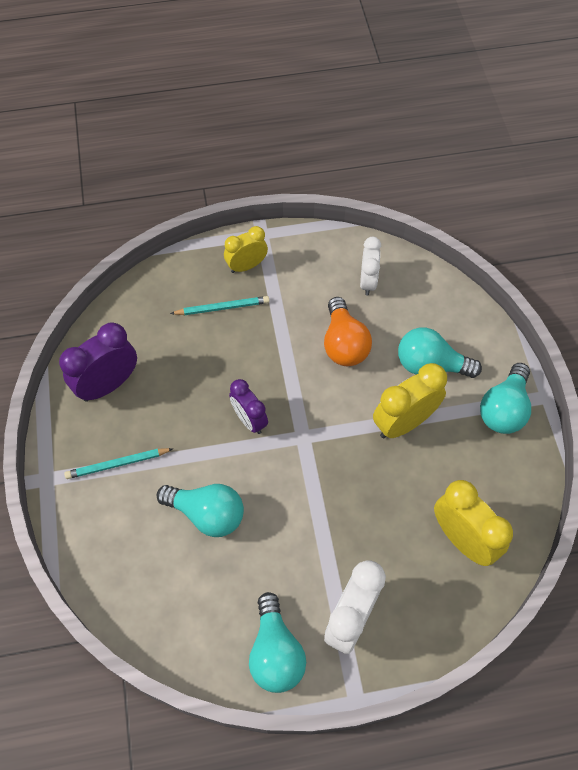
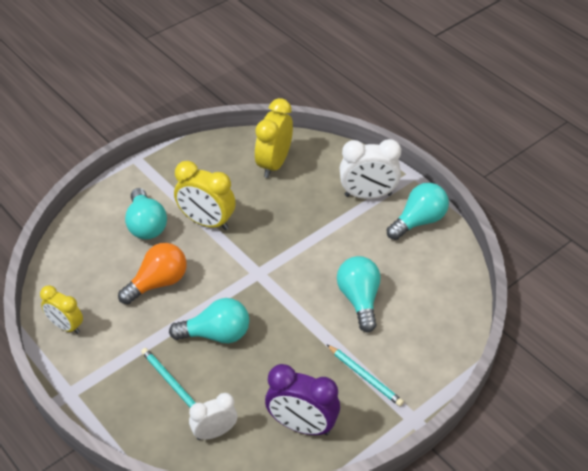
camera: 120 degrees left, 15 degrees down
(246, 266) = (113, 387): yellow clock -> yellow clock (66, 326)
(249, 420) = (267, 311): purple clock -> none
(368, 282) = (84, 293): white clock -> white clock (214, 432)
(504, 409) = (160, 175): turquoise light bulb -> turquoise light bulb (216, 334)

